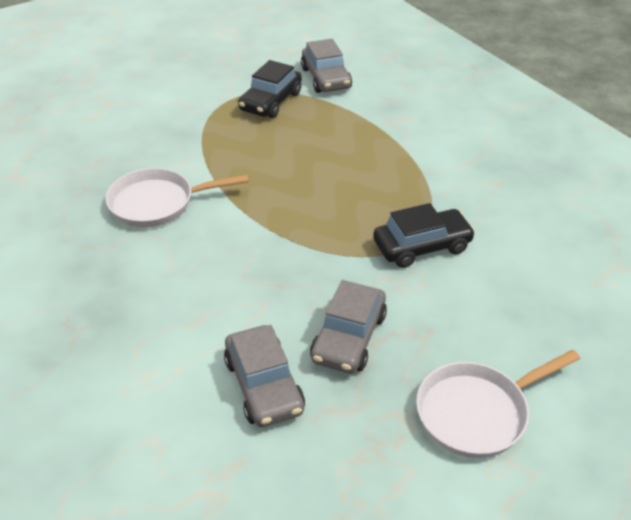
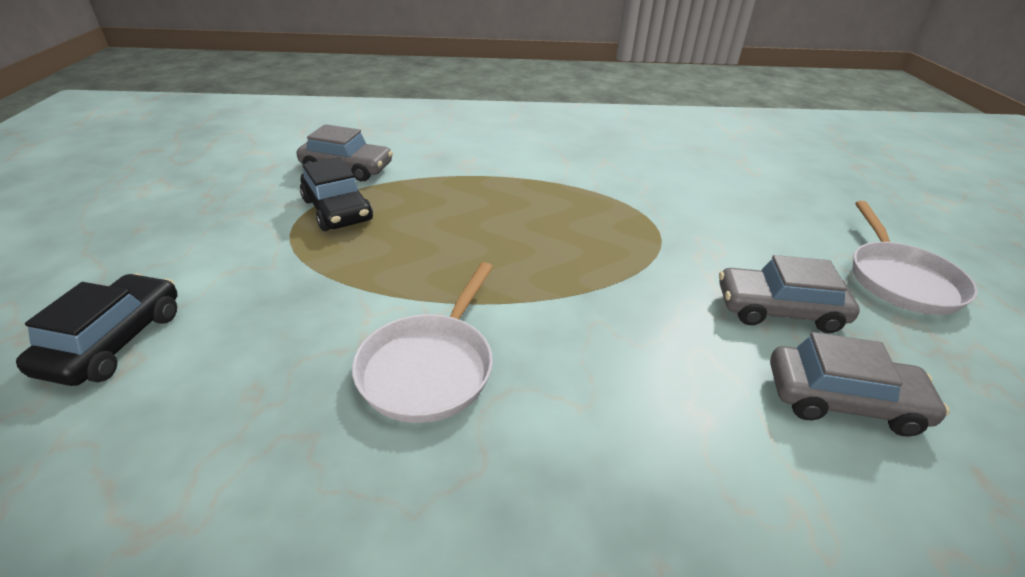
camera: 60 degrees left, 5 degrees down
(349, 337) = (779, 310): grey car -> grey car turned 135 degrees clockwise
(422, 246) = (663, 221): black car -> black car (114, 341)

